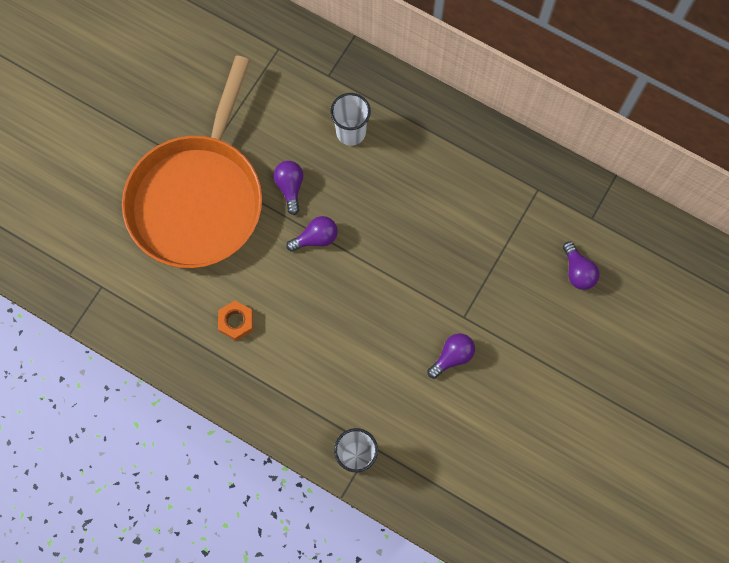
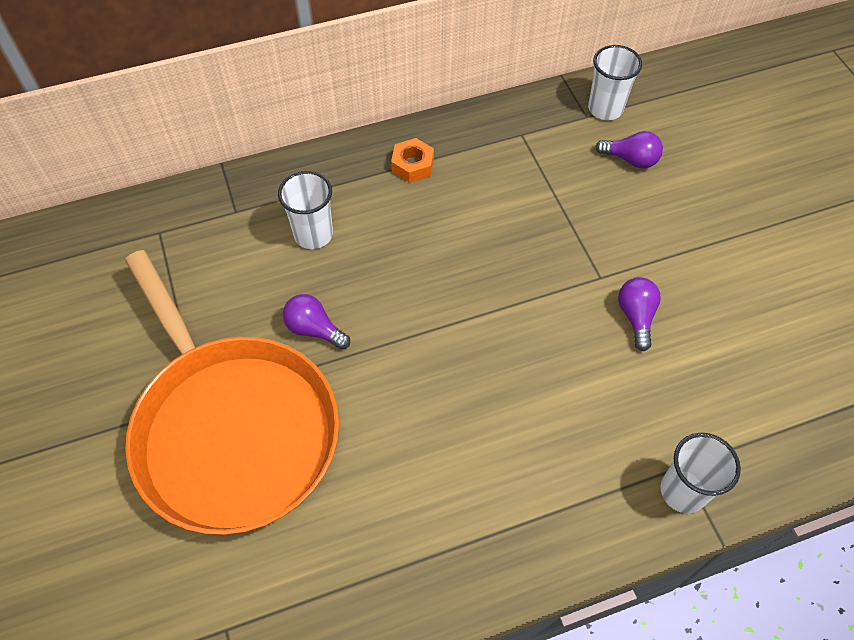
camera: 50 degrees left, 15 degrees down
(236, 322) = (415, 501): orange nut -> orange nut (412, 165)
(316, 238) = (394, 346): purple light bulb -> none
(610, 225) = (605, 109): none -> white cup

